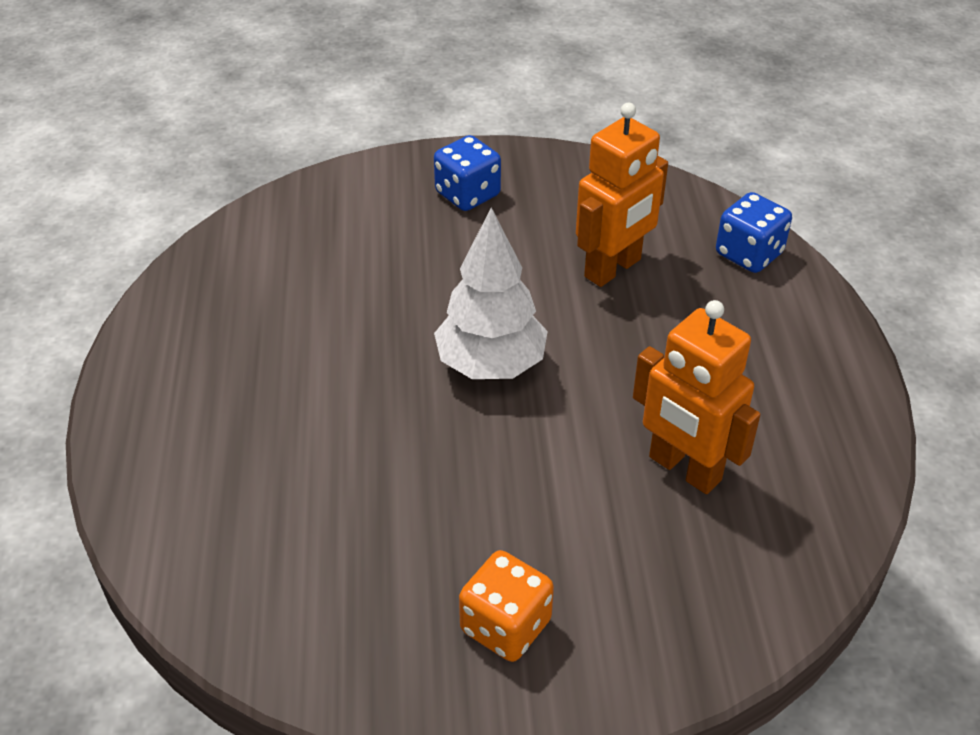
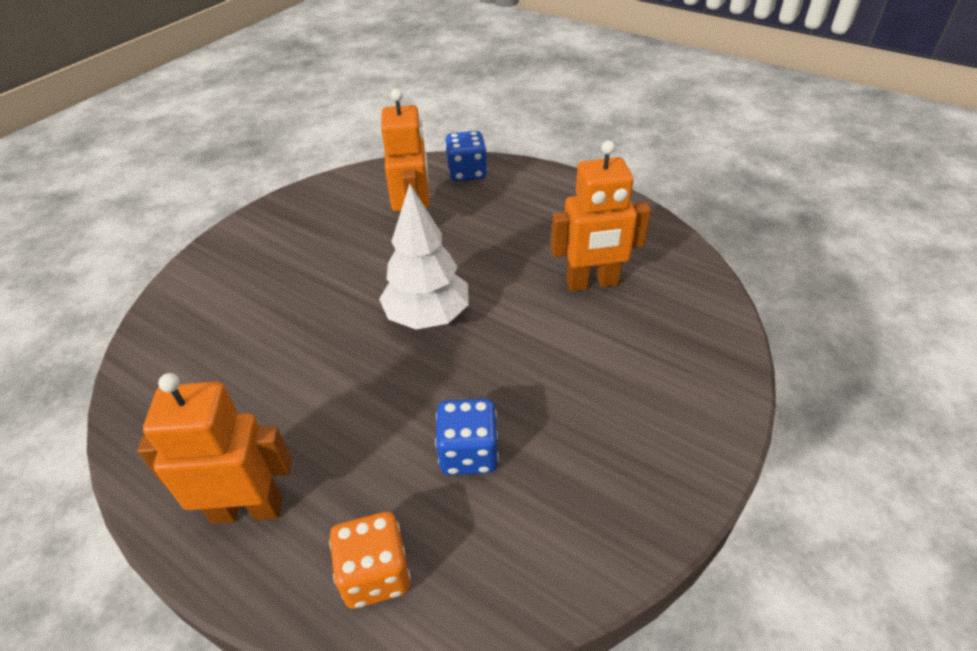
camera: 50 degrees left, 0 degrees up
(176, 391) = (247, 509): none -> orange robot
(467, 194) = (274, 246): blue dice -> blue dice (468, 453)
(505, 626) = (641, 429): orange dice -> orange dice (375, 574)

